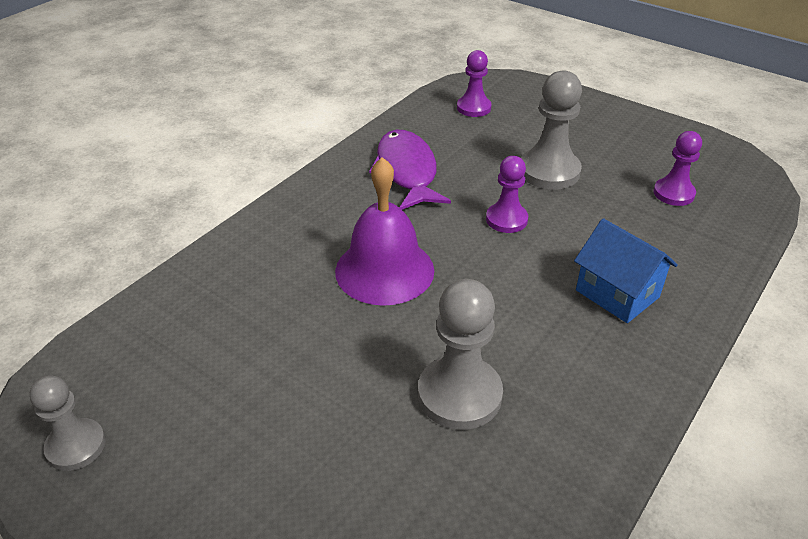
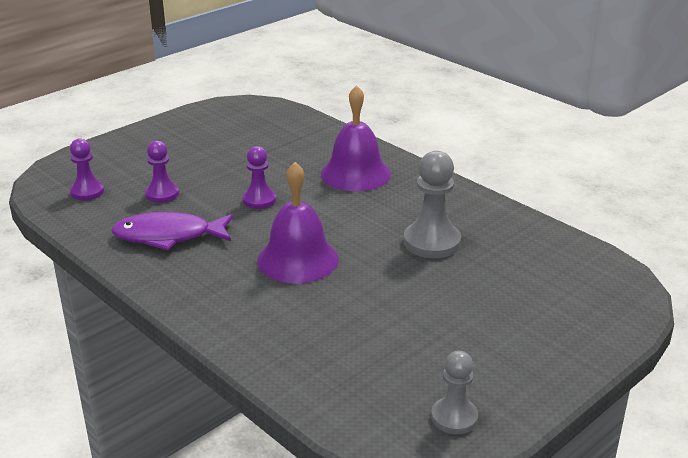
camera: 80 degrees left, 10 degrees down
(549, 171) = (207, 173): grey pawn -> none
(617, 294) = (355, 173): blue house -> purple bell
(673, 193) = (260, 134): purple pawn -> purple pawn (162, 194)

